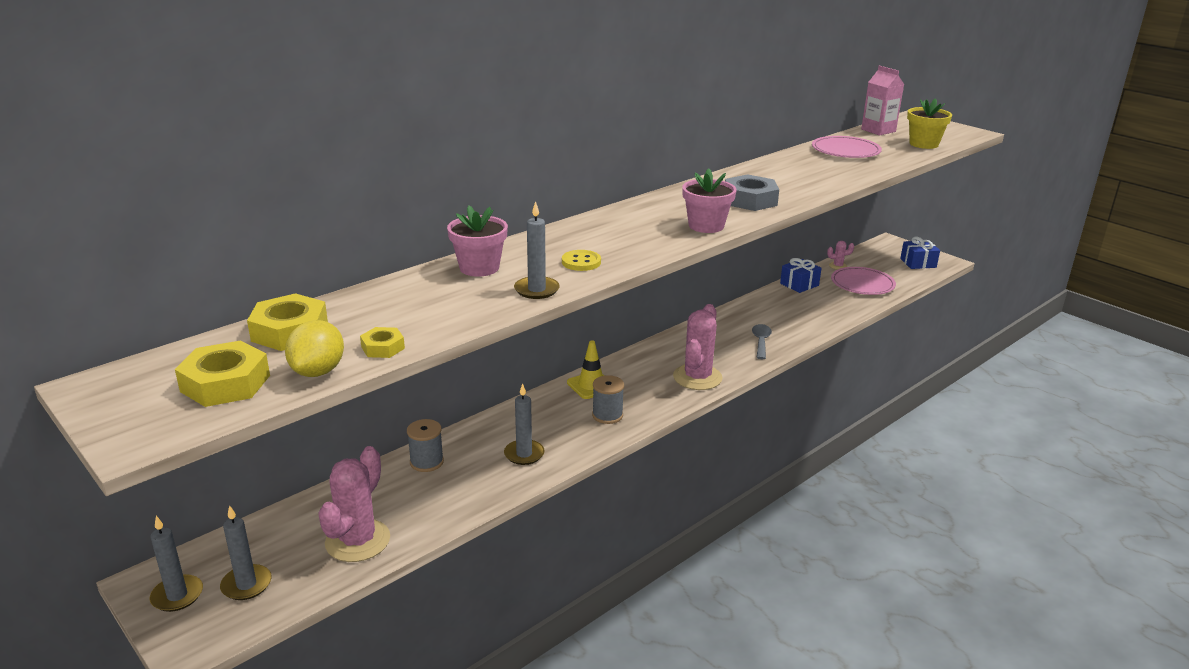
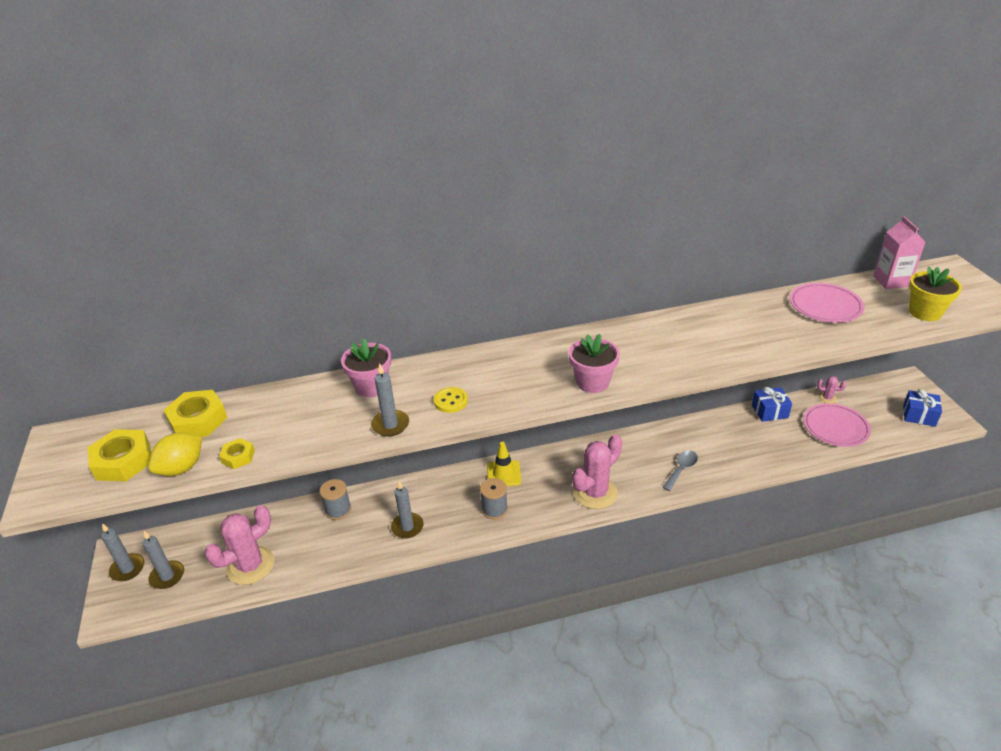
camera: 30 degrees right, 10 degrees up
(750, 200) = (663, 357): grey nut -> none

